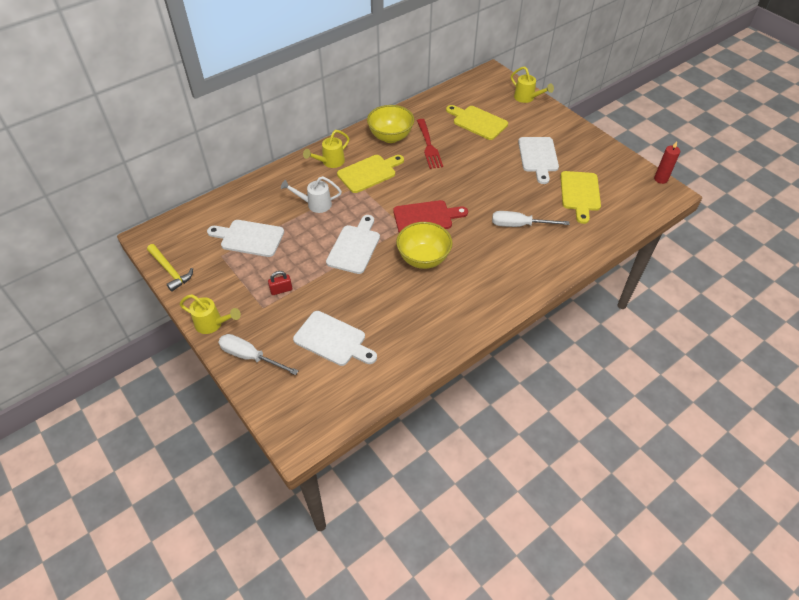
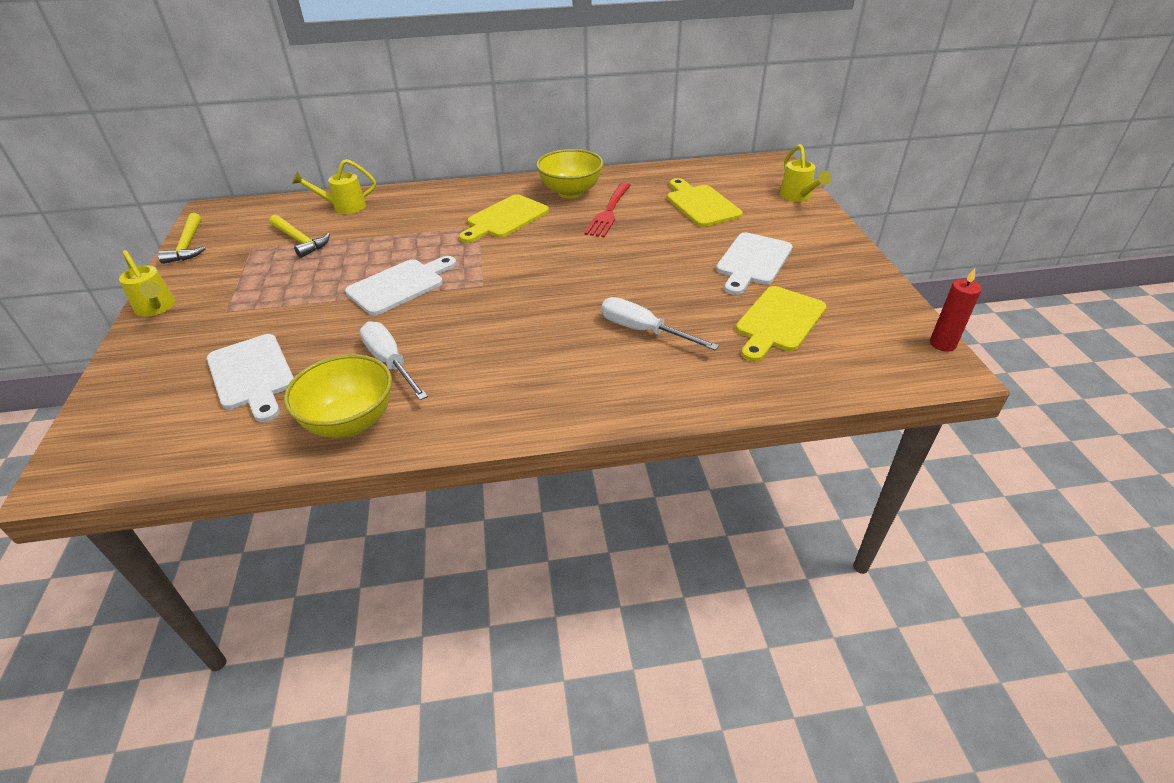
camera: 30 degrees right, 10 degrees down
(249, 238) = (300, 241): white cutting board -> yellow hammer
(250, 357) = (146, 356): white screwdriver -> white screwdriver (390, 362)
(281, 290) = (266, 301): red padlock -> none
(315, 204) = (407, 231): white watering can -> none
(330, 162) = (471, 197): yellow watering can -> yellow watering can (343, 207)
(369, 173) = (505, 219): yellow cutting board -> yellow cutting board turned 135 degrees clockwise
(423, 259) = (467, 326): yellow bowl -> yellow bowl (350, 422)
(426, 217) = (522, 282): red cutting board -> none

